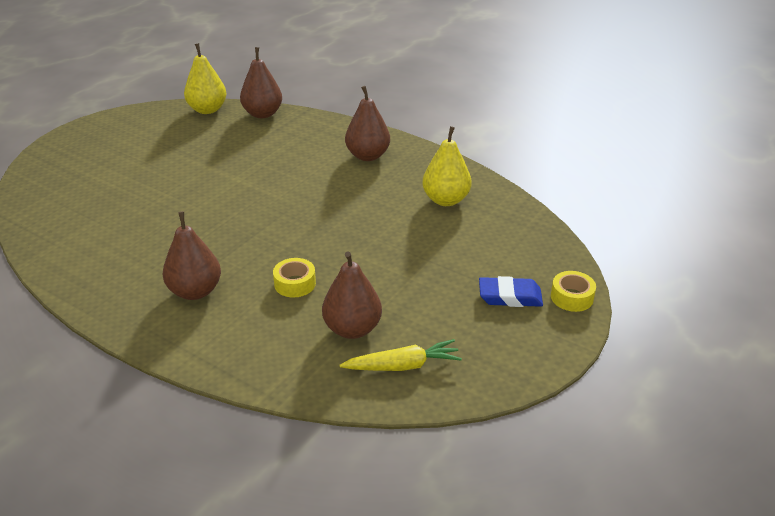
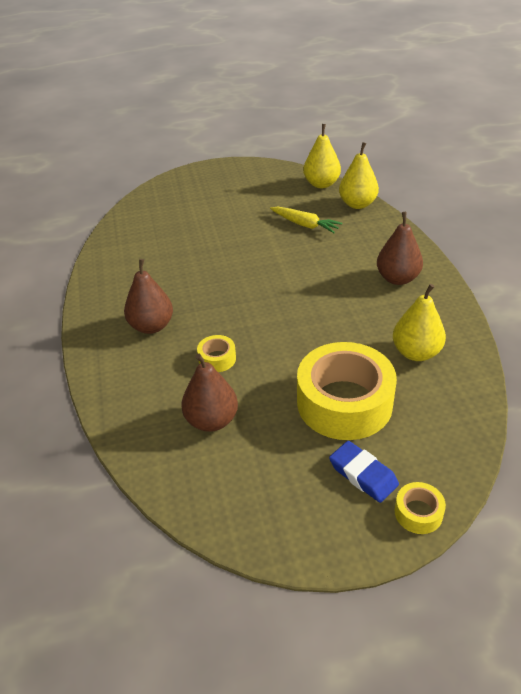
camera: 45 degrees right, 5 degrees up
(263, 114) = (357, 204): brown pear -> yellow pear
(403, 366) = (209, 475): yellow carrot -> yellow carrot (305, 225)
(438, 259) = (344, 402): none -> yellow tape

